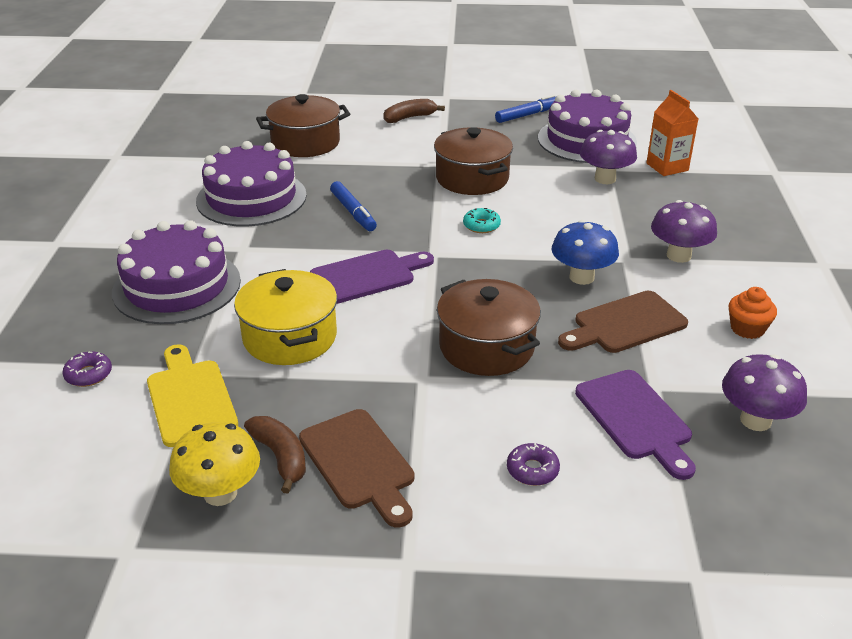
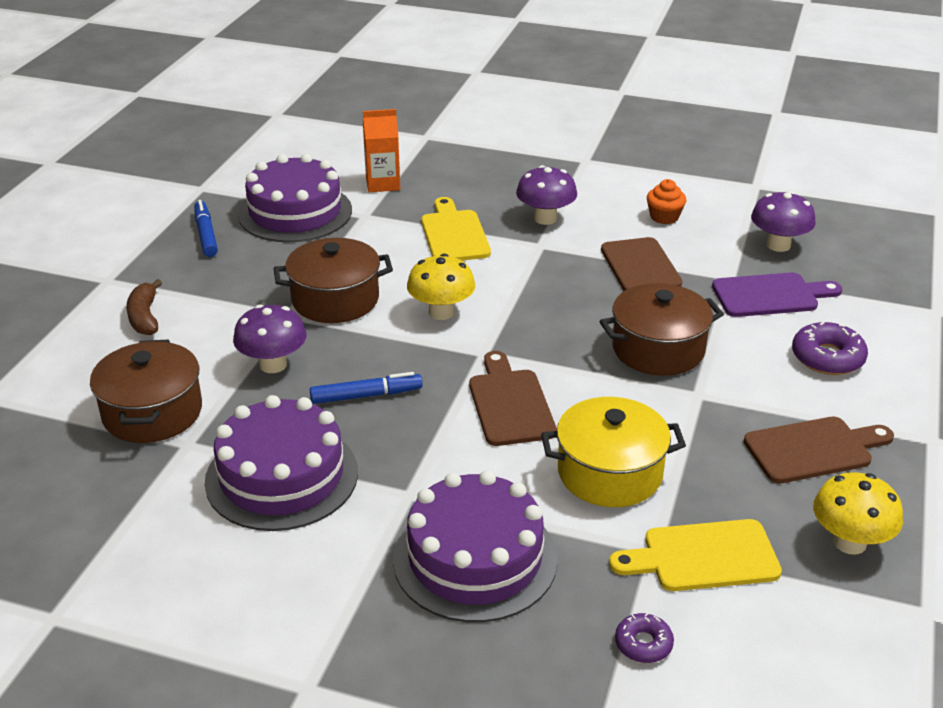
camera: 75 degrees left, 0 degrees up
(280, 457) = (802, 498): brown banana -> none
(367, 276) = (510, 403): purple cutting board -> brown cutting board
(481, 226) = (441, 312): turquoise donut -> yellow mushroom
(532, 470) = (827, 357): purple donut -> purple donut, size x1.65
(581, 277) = (561, 275): blue mushroom -> none
(605, 179) = (386, 221): purple mushroom -> purple mushroom (273, 365)
(610, 213) = (454, 234): none -> yellow cutting board

